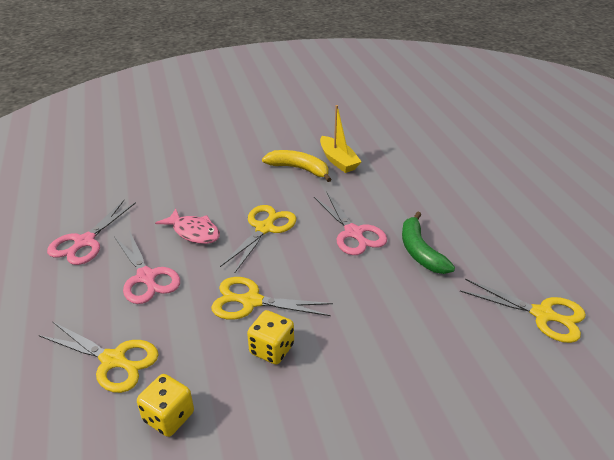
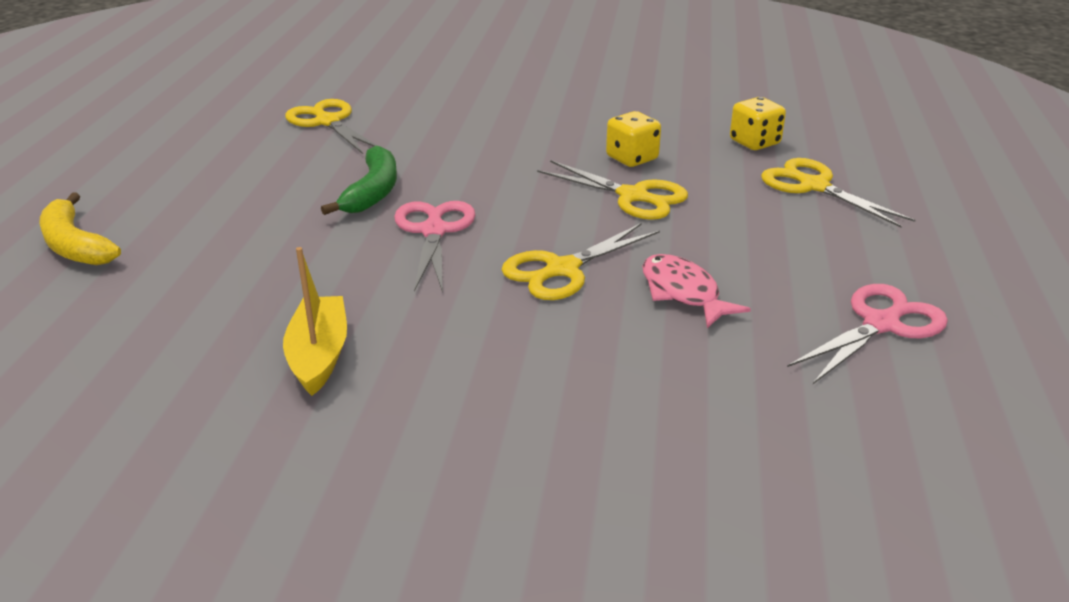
camera: 155 degrees left, 5 degrees down
(146, 277) = (771, 251): pink scissors -> none
(299, 169) = (415, 359): yellow banana -> yellow banana (75, 245)

